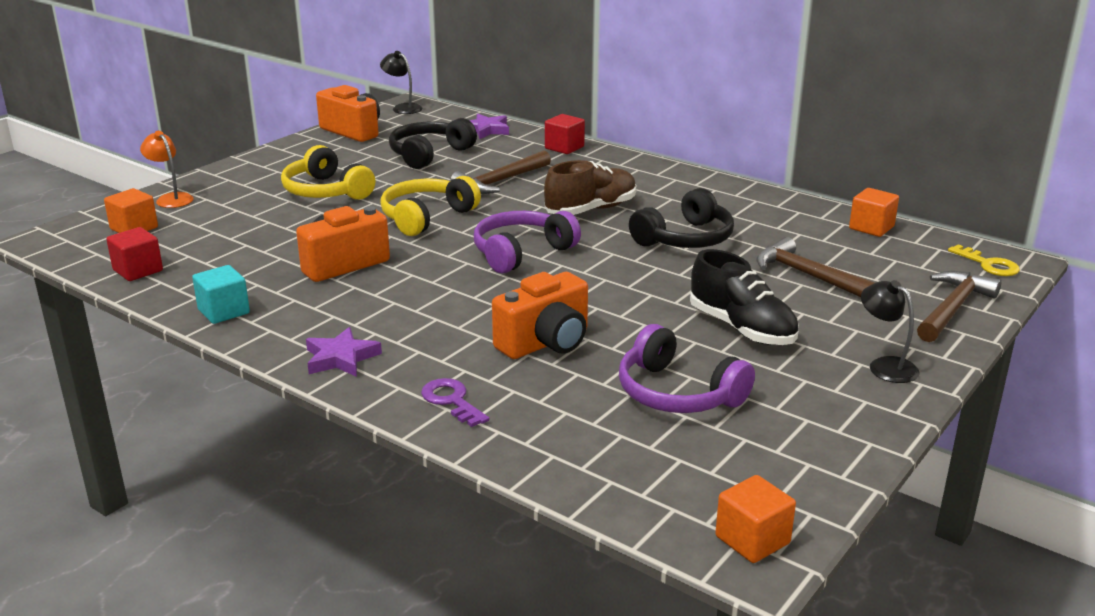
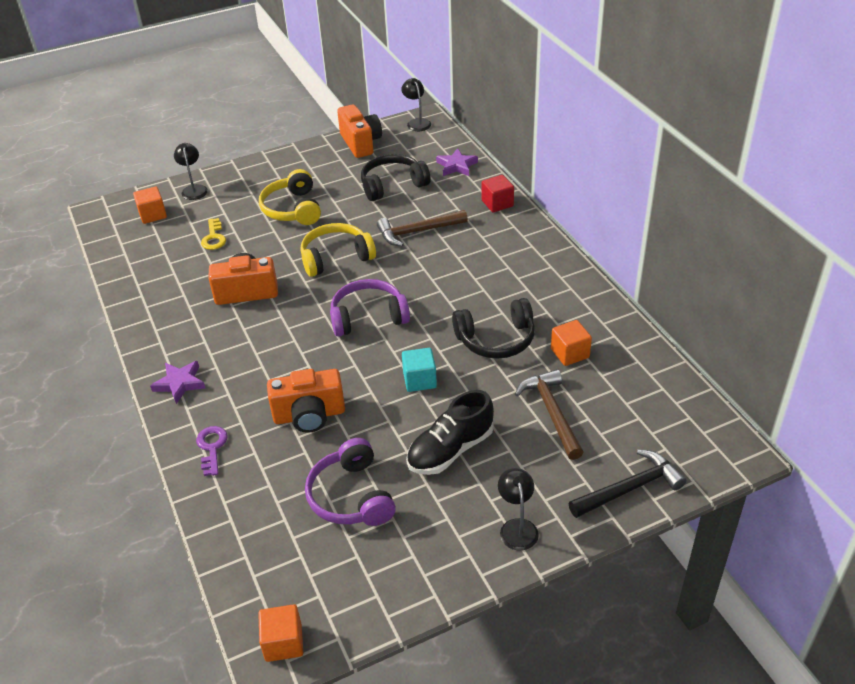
camera: 30 degrees right, 15 degrees up
(138, 270) = (127, 258): red cube -> none
(171, 198) = (194, 189): orange lamp -> black lamp
(224, 311) = (147, 315): turquoise cube -> turquoise cube (419, 380)
(591, 210) = (455, 284): brown shoe -> none
(741, 328) = (450, 450): black shoe -> black shoe turned 60 degrees clockwise
(871, 228) = (655, 374): orange cube -> orange cube (570, 353)
(953, 309) = (630, 488): brown hammer -> black hammer
(988, 264) = (712, 450): yellow key -> yellow key (214, 237)

